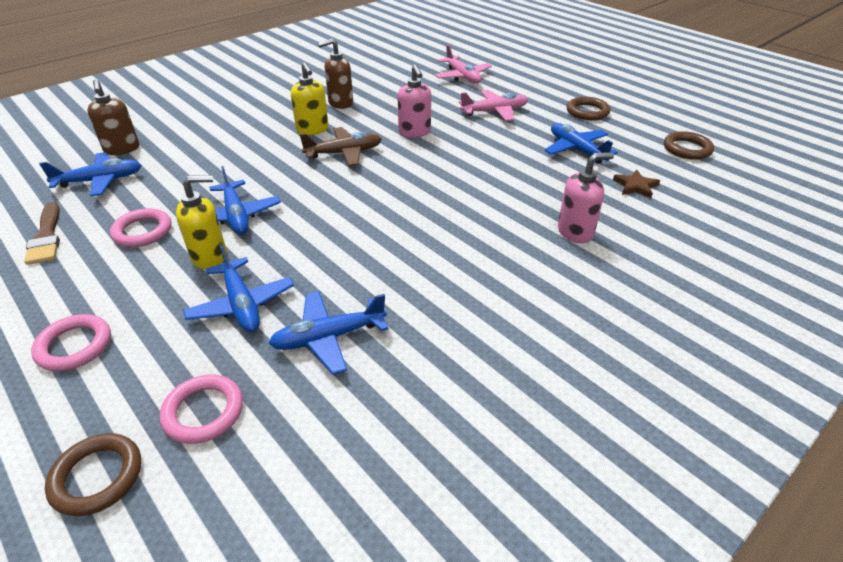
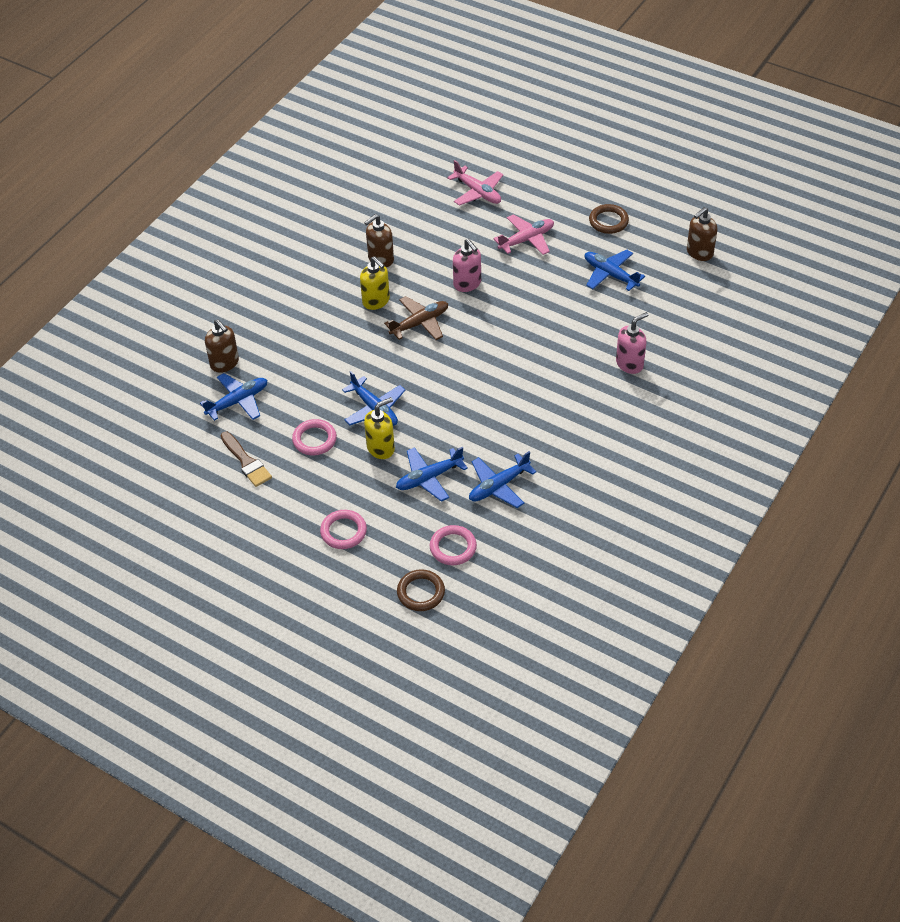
camera: 15 degrees left, 10 degrees up
(241, 304) = (429, 478): blue plane -> blue plane turned 105 degrees clockwise
(635, 186) = (664, 306): brown star -> none
(687, 149) = (699, 253): brown ring -> brown soap dispenser

